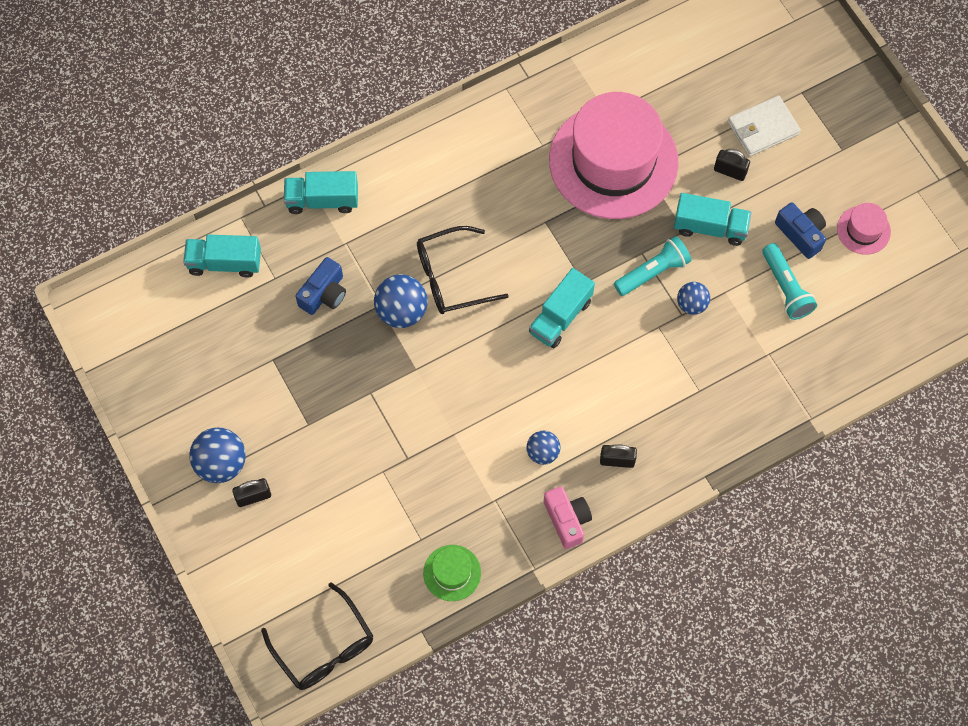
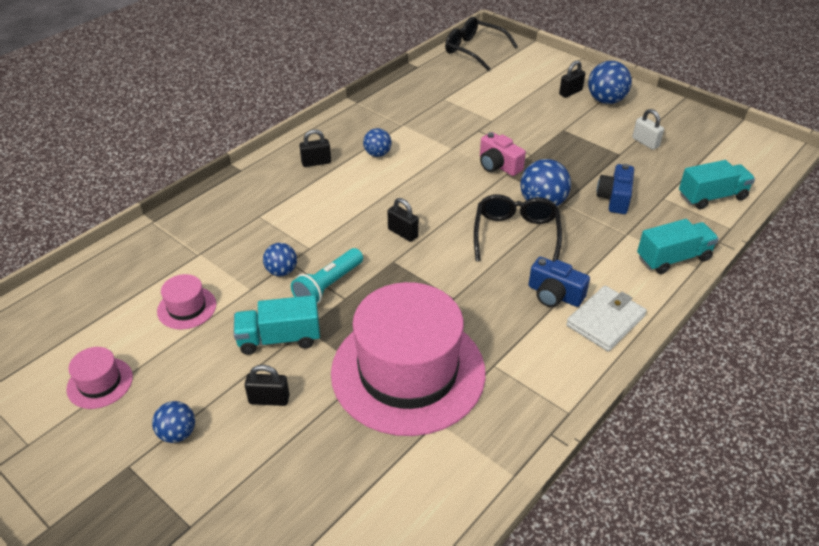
camera: 160 degrees right, 25 degrees down
(230, 369) = (645, 142): none -> white padlock
(451, 277) = (516, 235): black glasses -> black glasses turned 45 degrees counterclockwise
(452, 573) = (412, 90): green hat -> none
(560, 316) = (403, 233): turquoise truck -> black padlock
(567, 520) = (342, 127): pink camera -> pink camera (498, 165)
(763, 128) = (237, 461): white wallet -> white wallet (605, 321)
(785, 288) = (187, 308): turquoise flashlight -> pink hat
(801, 234) = (175, 359): blue camera -> blue camera (554, 295)
(804, 164) = (178, 433): none -> blue ball

